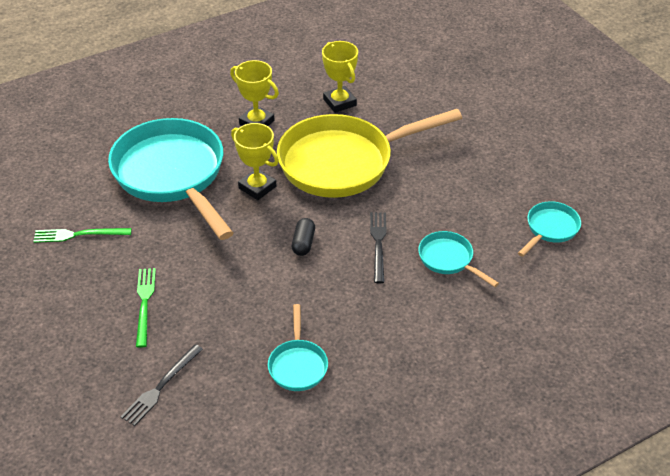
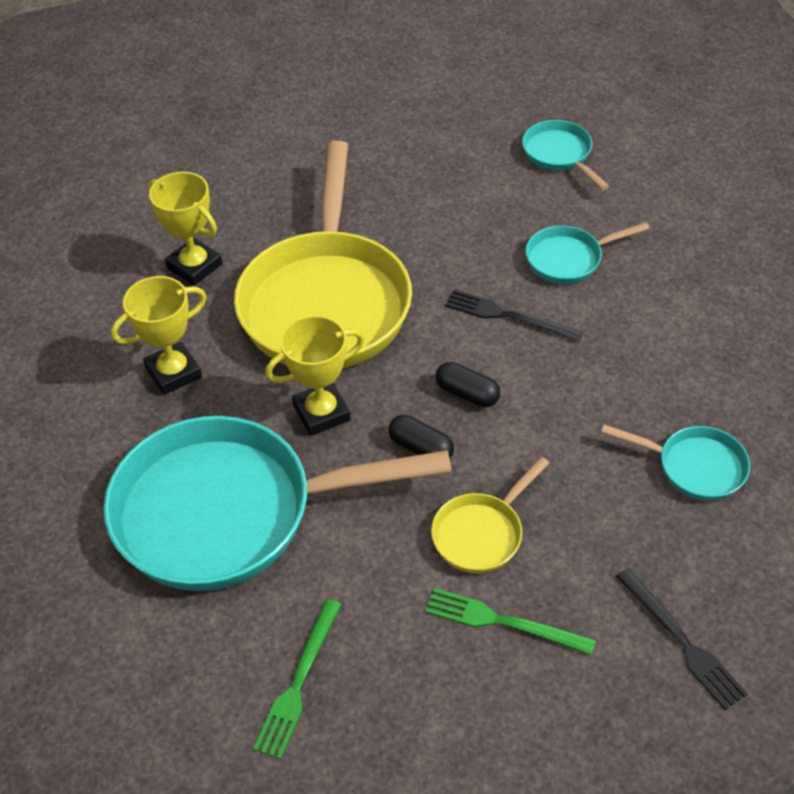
camera: 65 degrees left, 5 degrees up
(201, 278) = (481, 533): none -> yellow pan
(252, 235) = (421, 448): none -> black capsule
(339, 102) = (194, 266): yellow trophy -> yellow trophy turned 45 degrees clockwise

